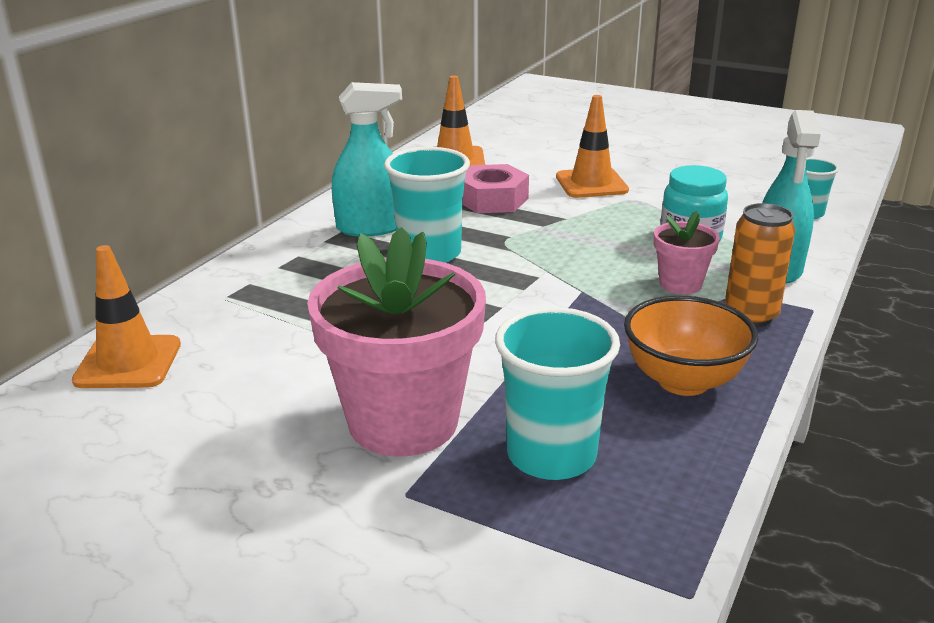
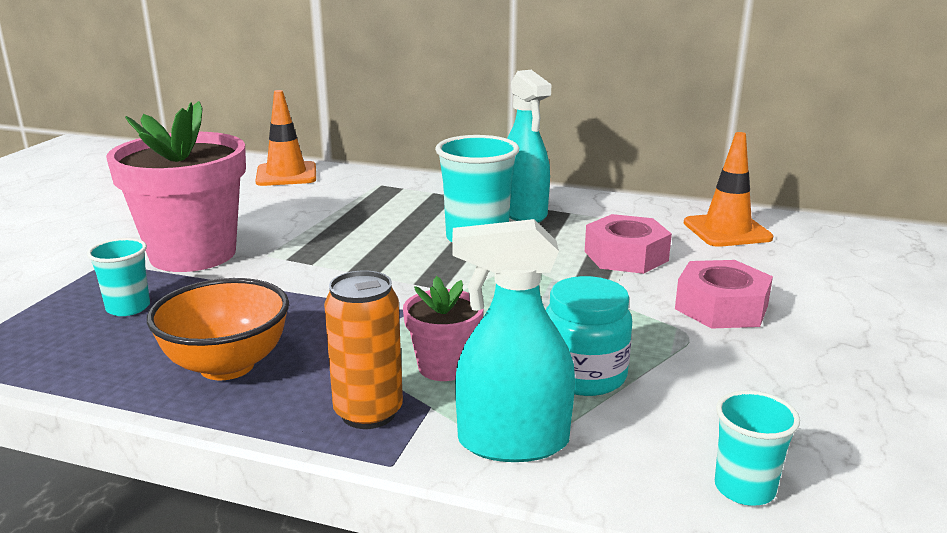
camera: 80 degrees right, 5 degrees down
(551, 455) = (128, 308): turquoise cup -> turquoise cup, size x0.57
(591, 184) = (721, 307): orange traffic cone -> pink nut

